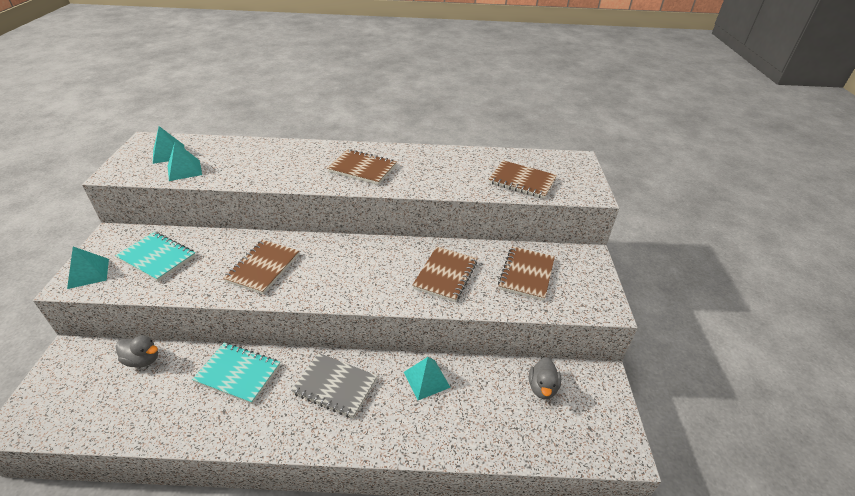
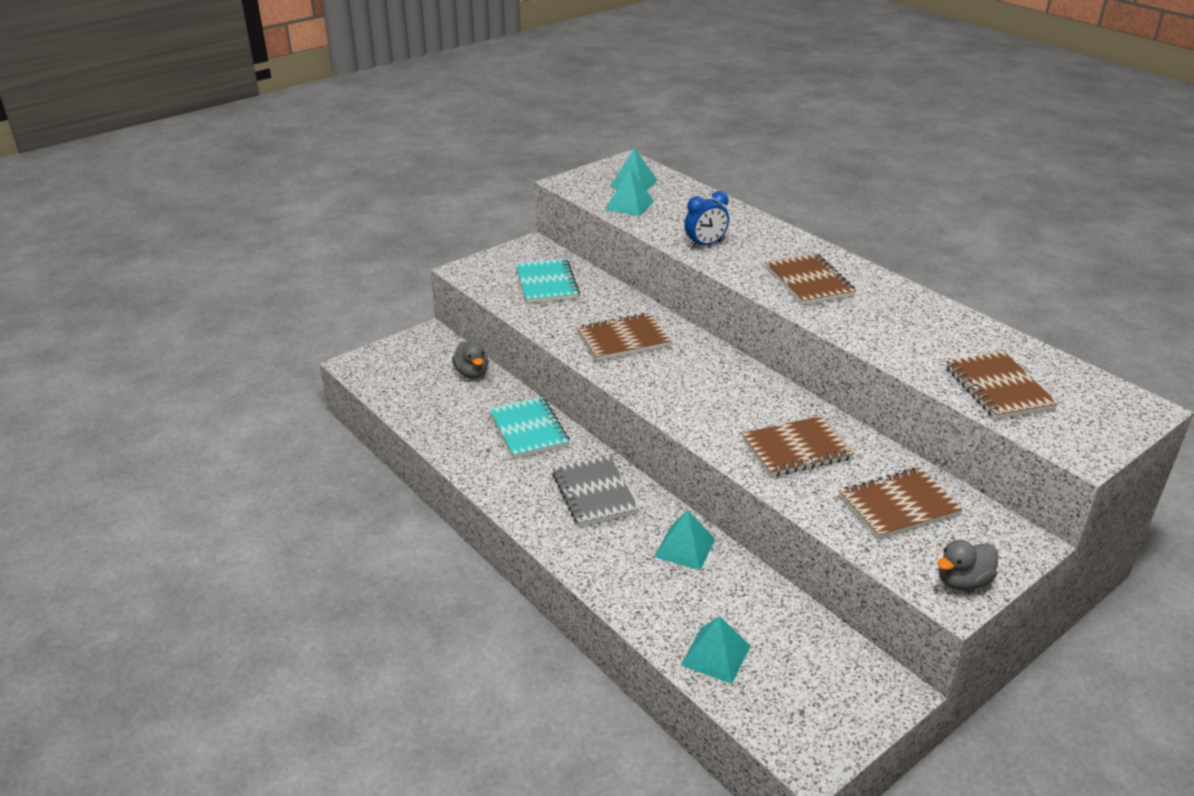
camera: 50 degrees right, 5 degrees down
(88, 273) = (485, 269): turquoise pyramid -> turquoise pyramid (716, 655)
(272, 174) = (705, 245): none -> blue clock
(542, 387) = (800, 642): grey duck -> grey duck (962, 581)

